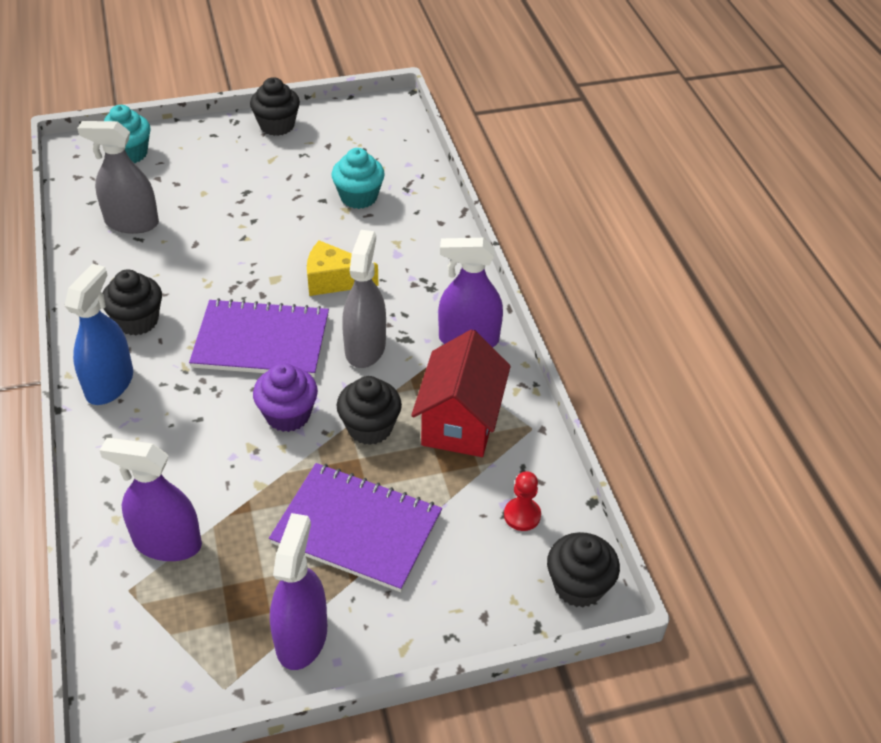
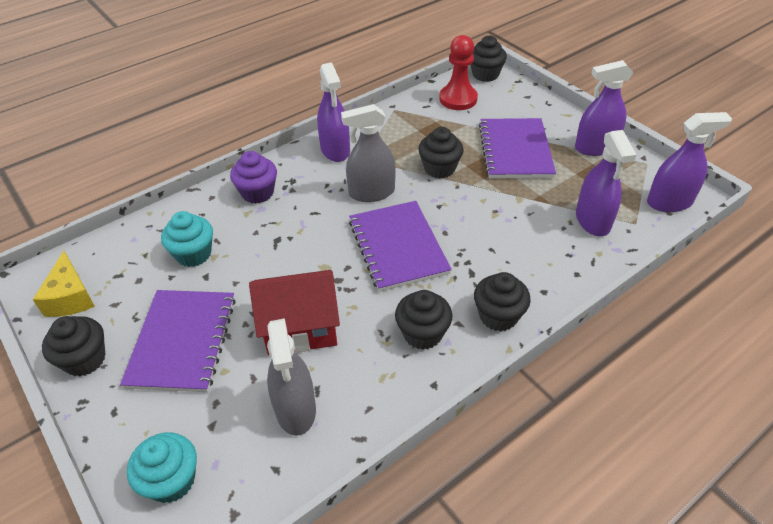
camera: 110 degrees left, 0 degrees up
(109, 384) = (498, 316): blue spray bottle -> black cupcake
(131, 659) = (669, 202): none -> purple spray bottle
(254, 176) = (182, 341): none -> purple notebook
(288, 415) = (456, 207): purple cupcake -> purple cupcake (257, 193)
(334, 280) = (309, 232): yellow cheese -> yellow cheese (70, 297)
(460, 422) = (409, 135): red house -> red house (300, 329)
(522, 515) = (458, 99): red pawn -> red pawn, size x1.78

